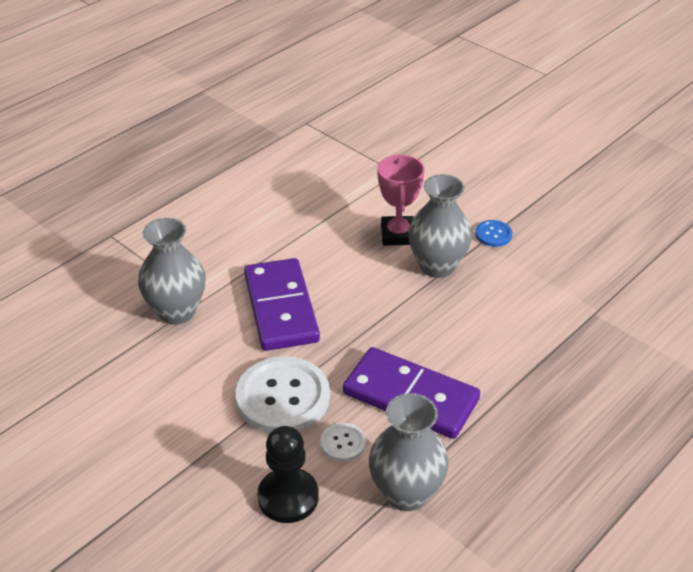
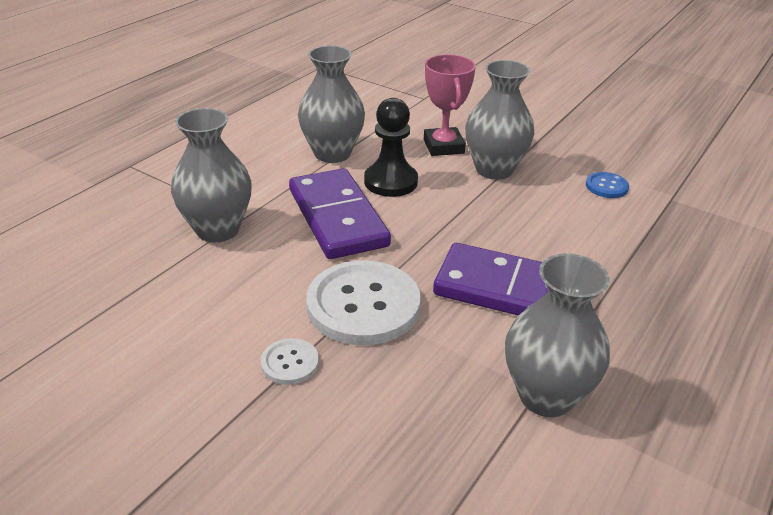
camera: 10 degrees left, 5 degrees down
(288, 497) = (400, 416): black pawn -> black pawn (390, 182)
(292, 235) = (332, 153): none -> grey vase
(343, 443) = (449, 347): white button -> white button (290, 363)
(493, 234) = (540, 140): blue button -> blue button (606, 186)

